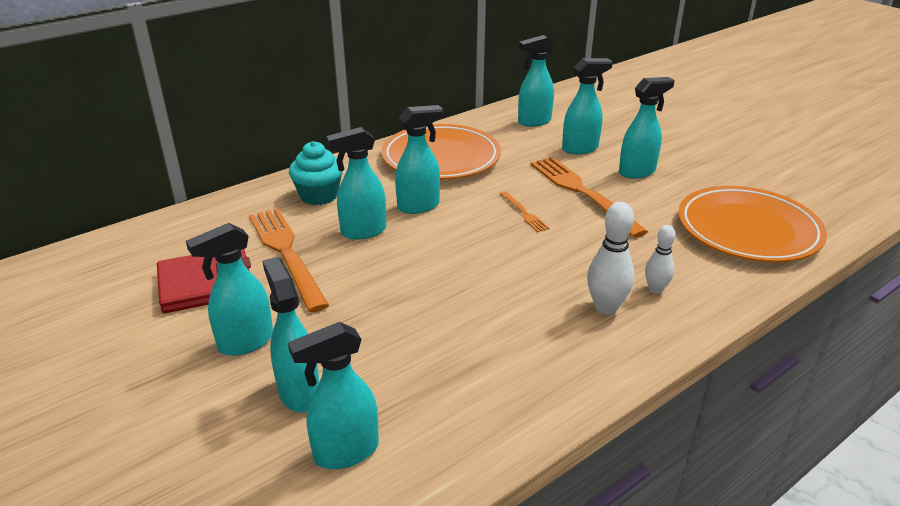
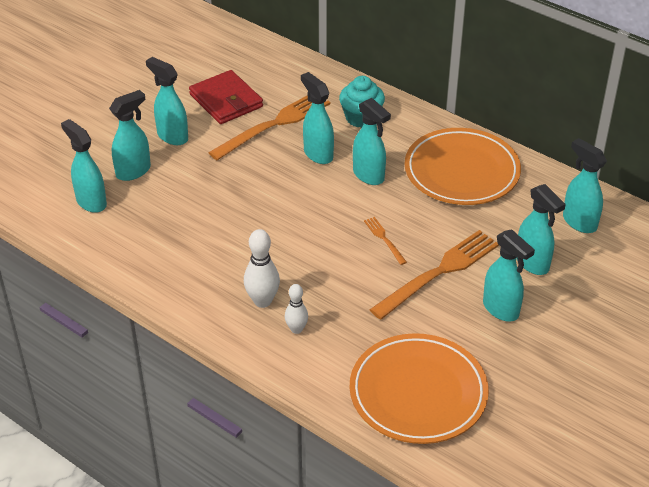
camera: 75 degrees right, 10 degrees up
(524, 213) = (384, 239): orange fork -> orange fork turned 105 degrees clockwise

